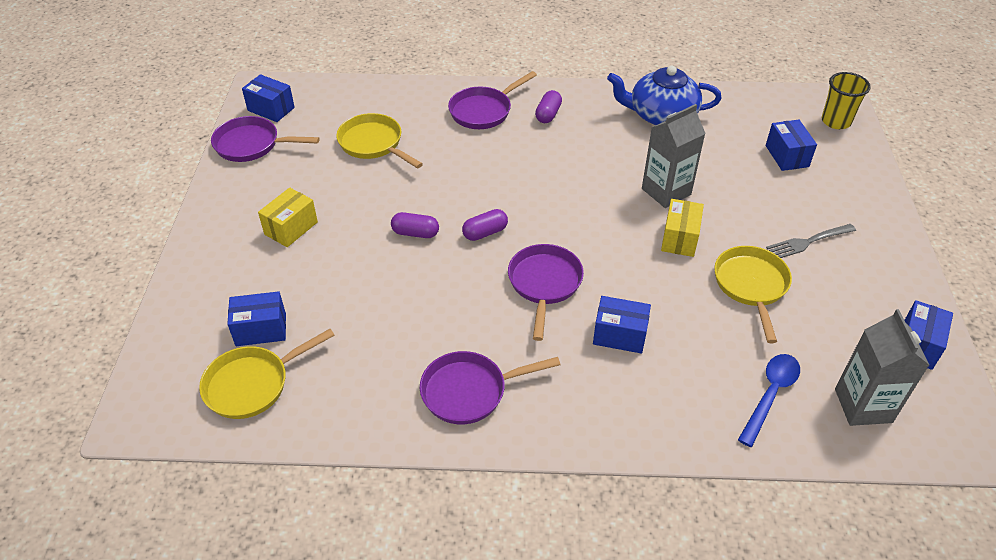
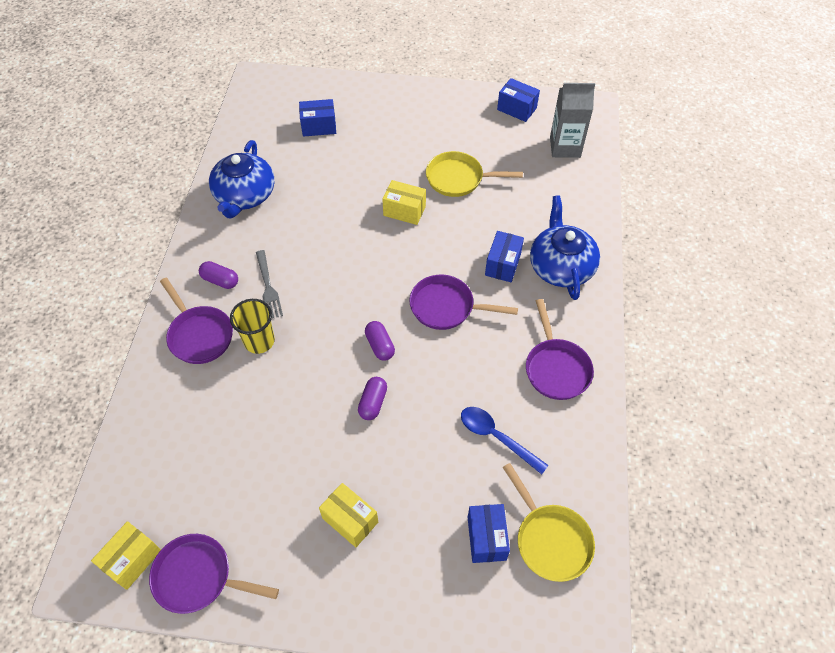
camera: 85 degrees left, 10 degrees up
(251, 145) = (198, 577): purple pan -> purple pan turned 90 degrees clockwise
(271, 109) = (132, 560): blue box -> yellow box
(373, 144) = (228, 441): yellow pan -> none
(630, 398) = (561, 266): none -> blue teapot
(666, 191) = (348, 210): grey carton -> none
(770, 395) = (557, 190): blue spoon -> blue spoon (496, 437)
(808, 241) = (417, 137): grey fork -> grey fork (268, 287)
(836, 121) = (283, 88): yellow cup -> yellow cup (259, 341)

